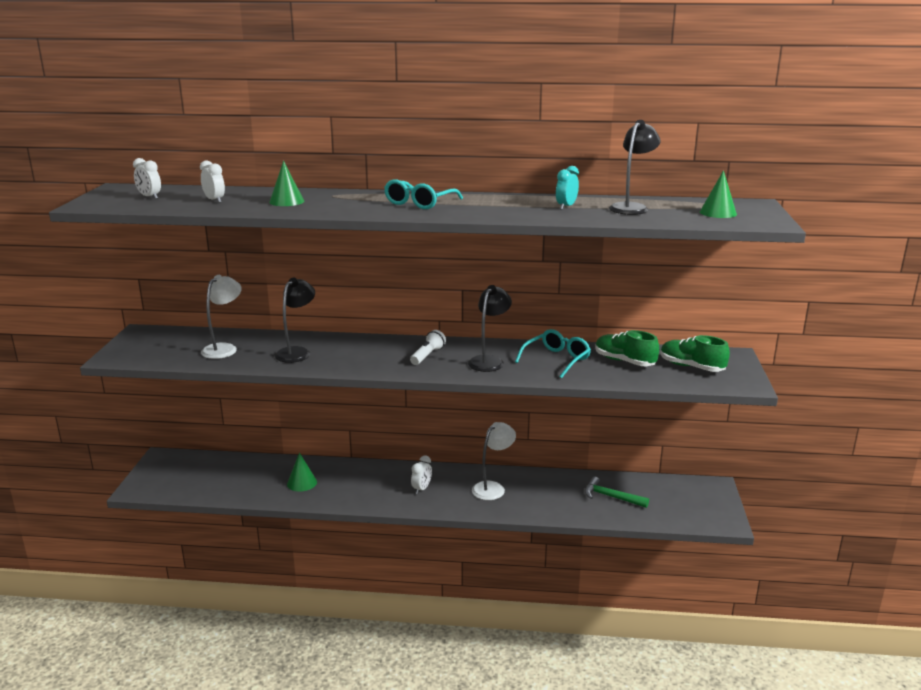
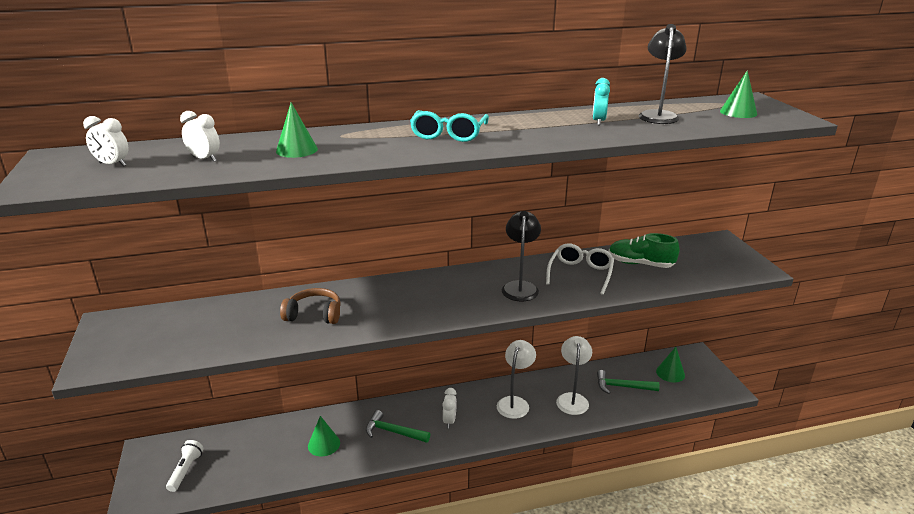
camera: 20 degrees left, 5 degrees up
(224, 348) = (226, 326): white lamp -> white lamp (572, 399)
(297, 352) = (314, 314): black lamp -> brown headphones
(366, 486) = (393, 432): none -> green hammer
(427, 355) = (455, 292): white flashlight -> white flashlight (186, 470)
(556, 360) = (580, 273): turquoise glasses -> white glasses
(672, 496) = (670, 373): none -> green cone
(691, 367) = (699, 259): green shoe -> none

